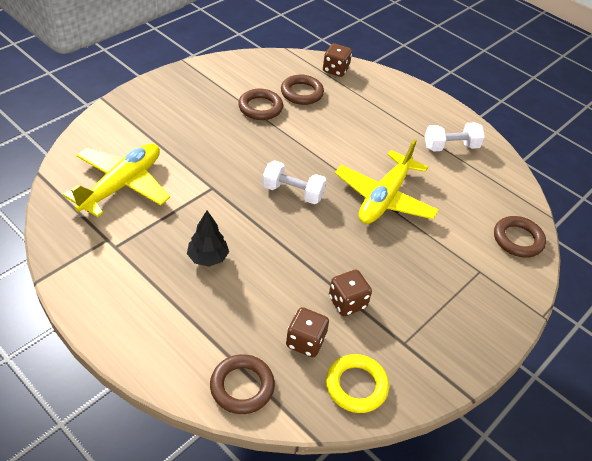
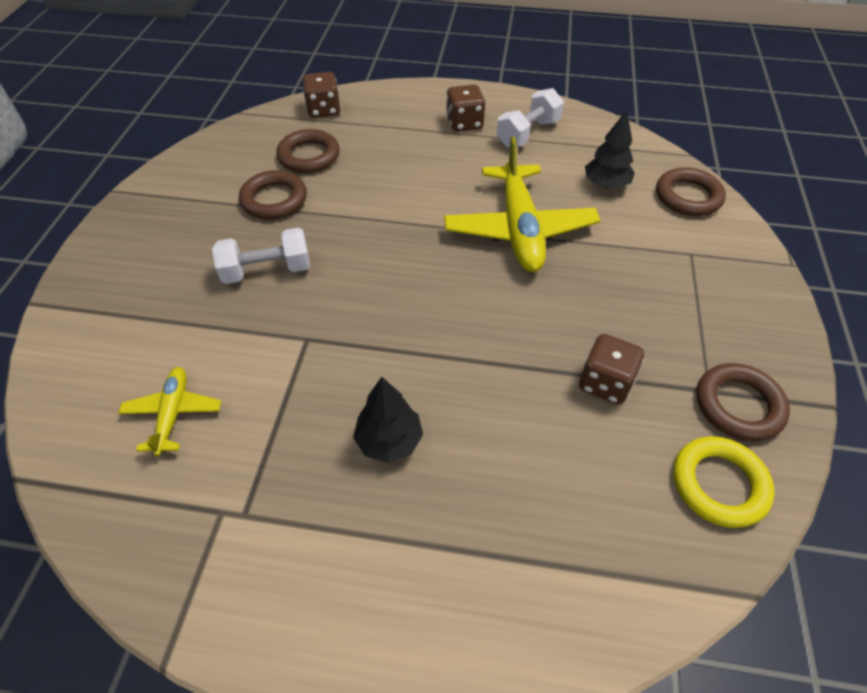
camera: 30 degrees left, 5 degrees up
(122, 185) = (173, 413): yellow plane -> yellow plane, size x0.51
(242, 386) = (602, 595): brown ring -> brown ring (738, 405)
(293, 192) = (413, 284): white dumbbell -> white dumbbell (267, 271)
(305, 341) = (611, 469): brown dice -> brown dice (464, 123)
(469, 203) = (606, 184): none -> black tree

